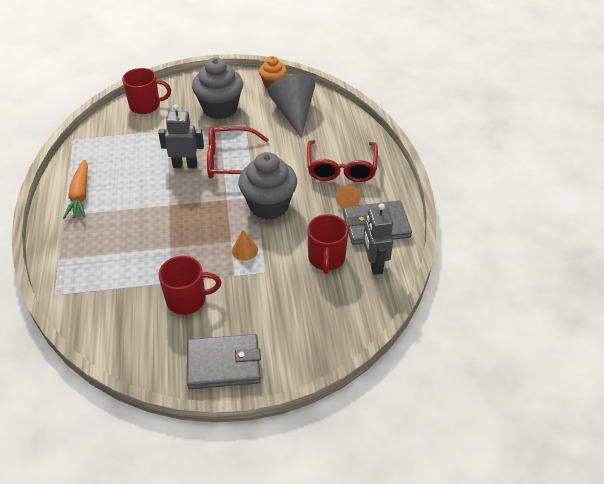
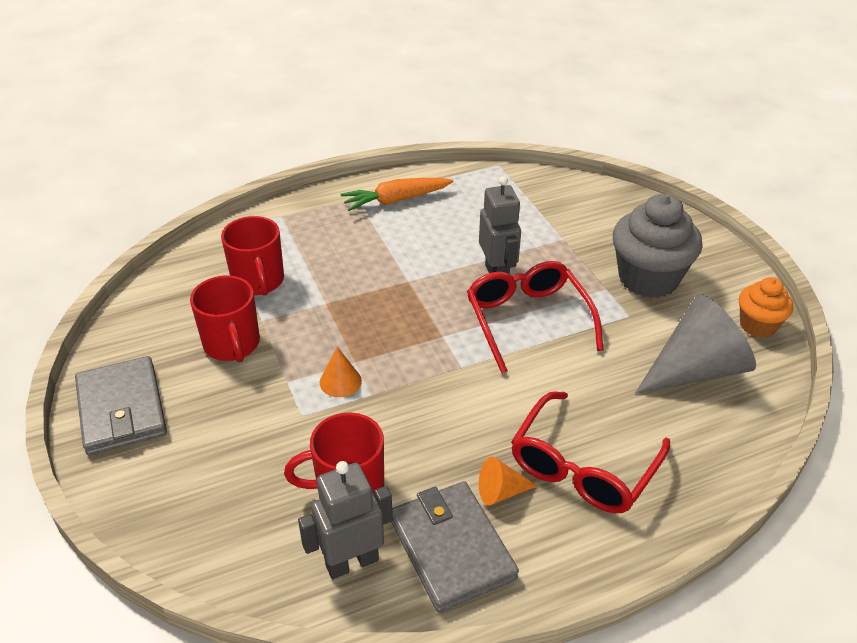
camera: 75 degrees right, 5 degrees down
(146, 105) = (605, 205): red mug -> red mug (258, 281)
(269, 205) = (447, 388): grey cupcake -> none
(341, 168) = (583, 467): red glasses -> red glasses turned 45 degrees counterclockwise

